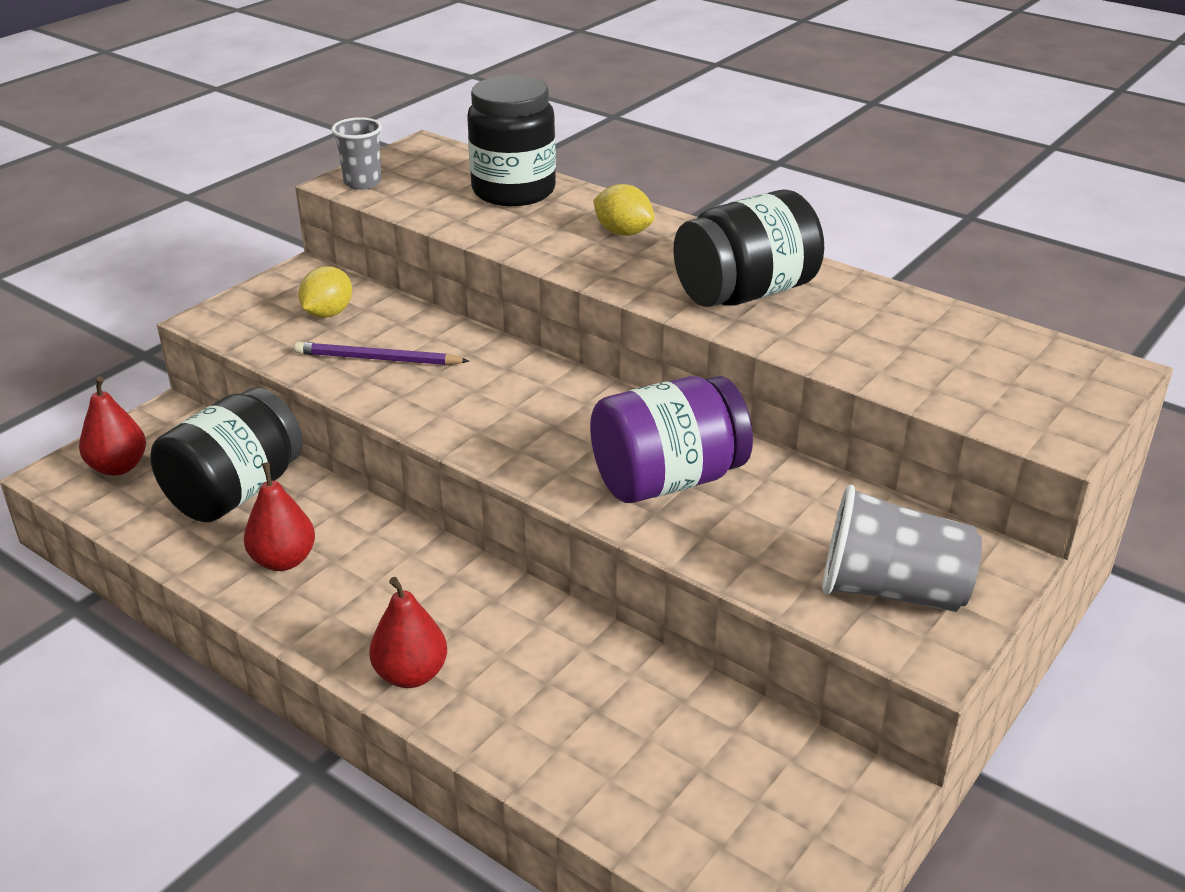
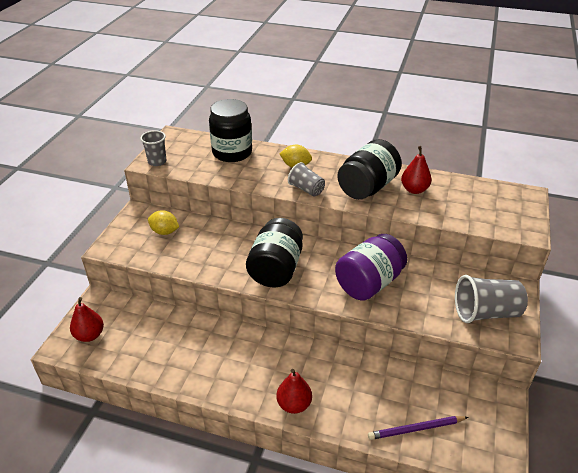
camera: 20 degrees left, 5 degrees up
(235, 492) = (157, 333): black jar -> black jar (276, 269)
(283, 560) = (202, 363): red pear -> red pear (414, 190)
(328, 313) = (164, 232): yellow lemon -> yellow lemon turned 75 degrees counterclockwise
(377, 359) = (204, 251): purple pencil -> purple pencil (416, 429)
(615, 274) = (306, 189): none -> grey cup

